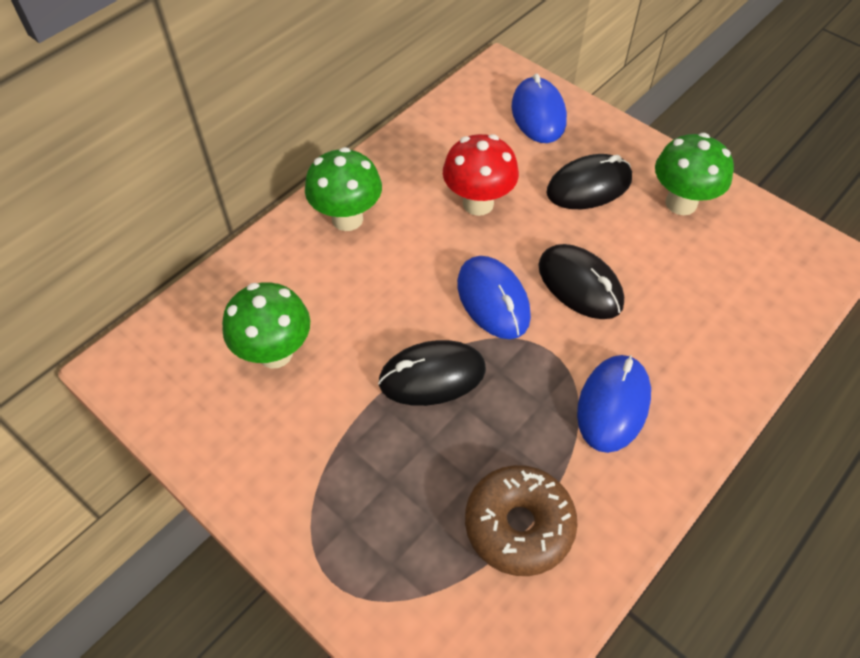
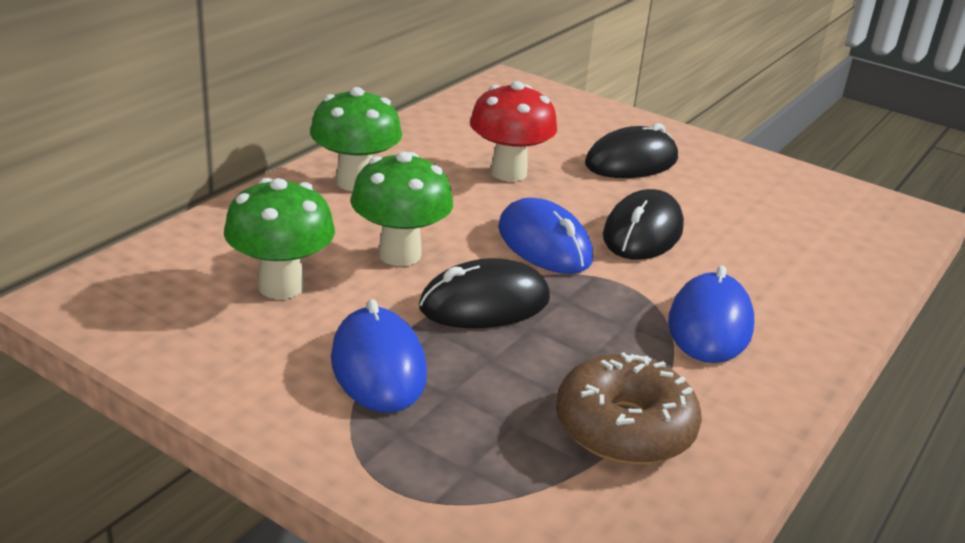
camera: 10 degrees left, 25 degrees down
(538, 114) = (560, 112): blue mouse -> blue mouse (378, 366)
(580, 284) = (642, 232): black mouse -> black mouse turned 75 degrees clockwise
(681, 203) = (736, 175): green mushroom -> green mushroom (399, 254)

